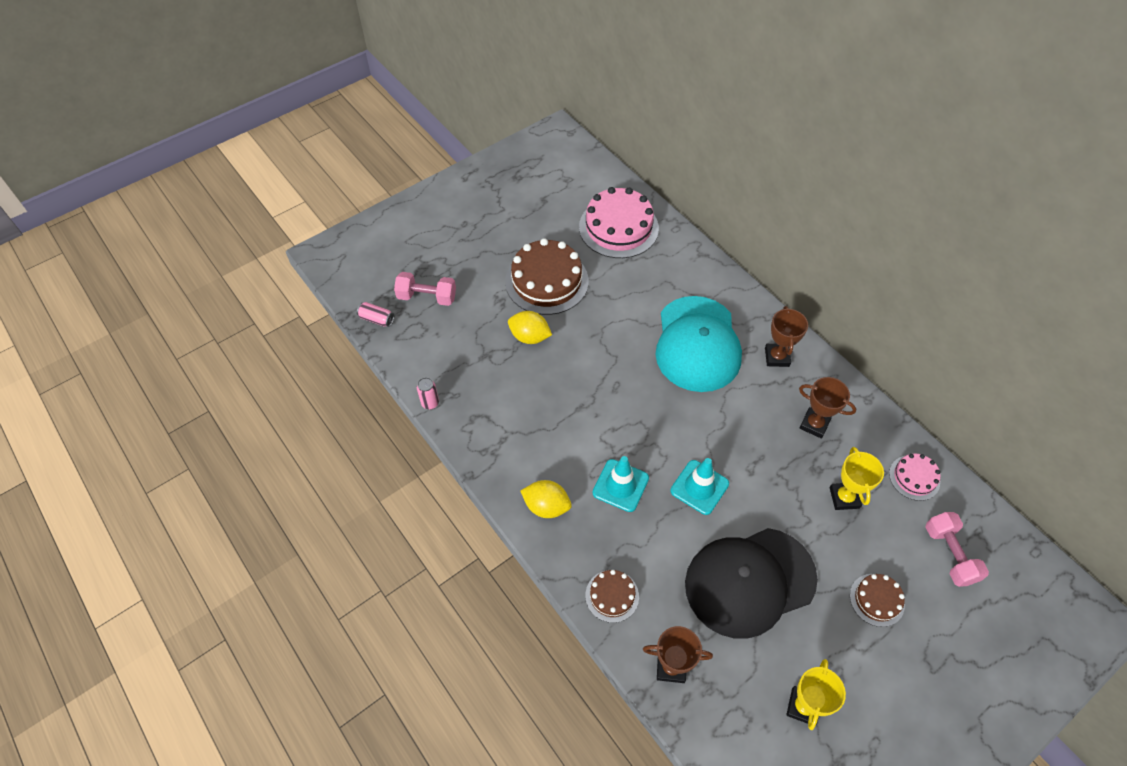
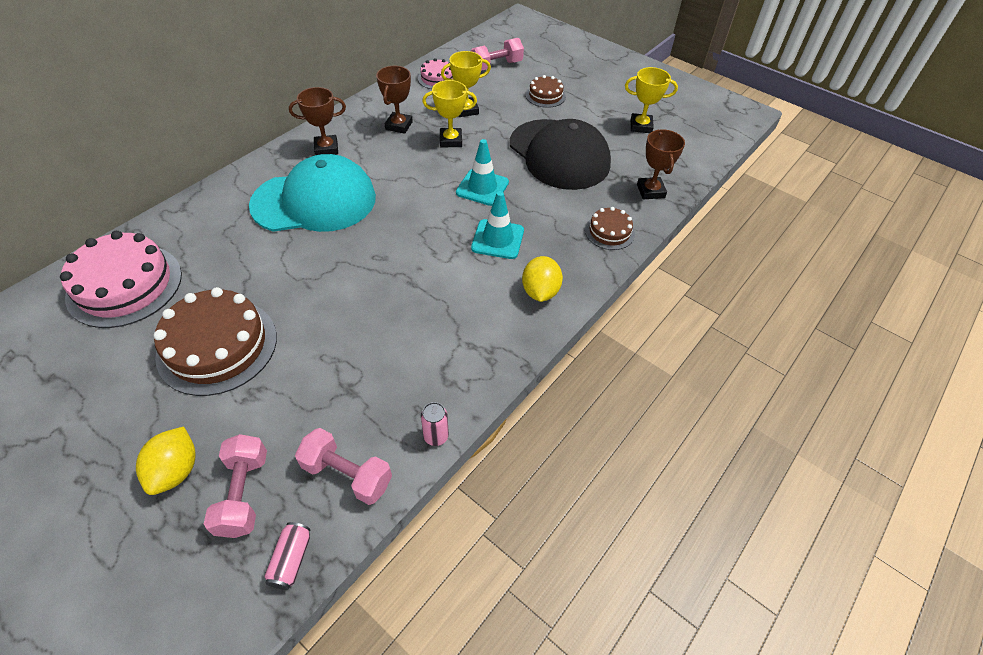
camera: 105 degrees left, 5 degrees down
(420, 349) = (347, 474): none -> pink dumbbell
(529, 337) = (314, 347): yellow lemon -> yellow lemon (176, 470)
(783, 471) = (451, 140): none -> yellow trophy

